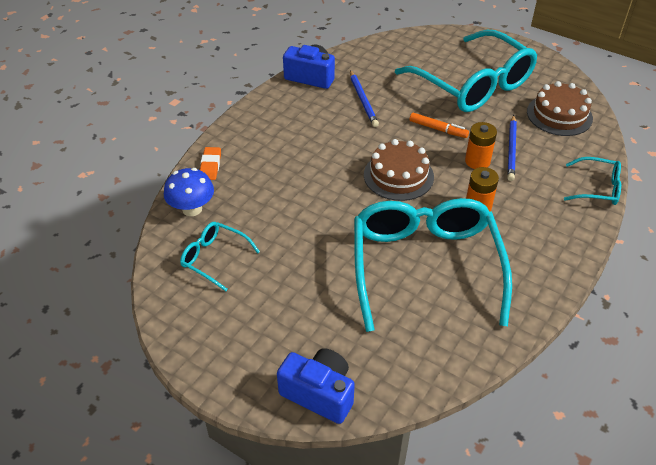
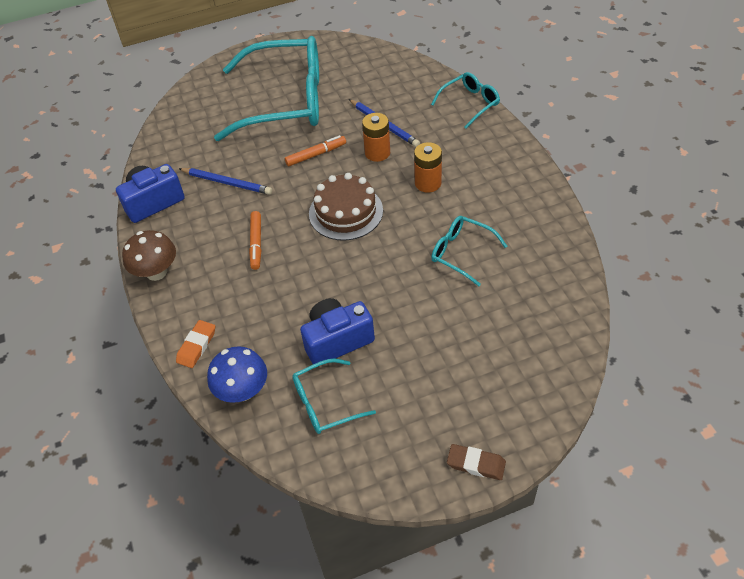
camera: 50 degrees left, 5 degrees up
(210, 166) = (197, 346): orange eraser -> orange eraser turned 75 degrees clockwise
(225, 379) = (476, 464): none -> brown eraser
(254, 112) = (156, 272): none -> brown mushroom
(319, 393) = (540, 399): blue camera -> blue camera (337, 340)
(322, 145) = (256, 243): none -> orange marker
(425, 266) = (461, 253): turquoise glasses -> turquoise glasses, size x0.45
(559, 115) = (374, 74): brown cake -> none

